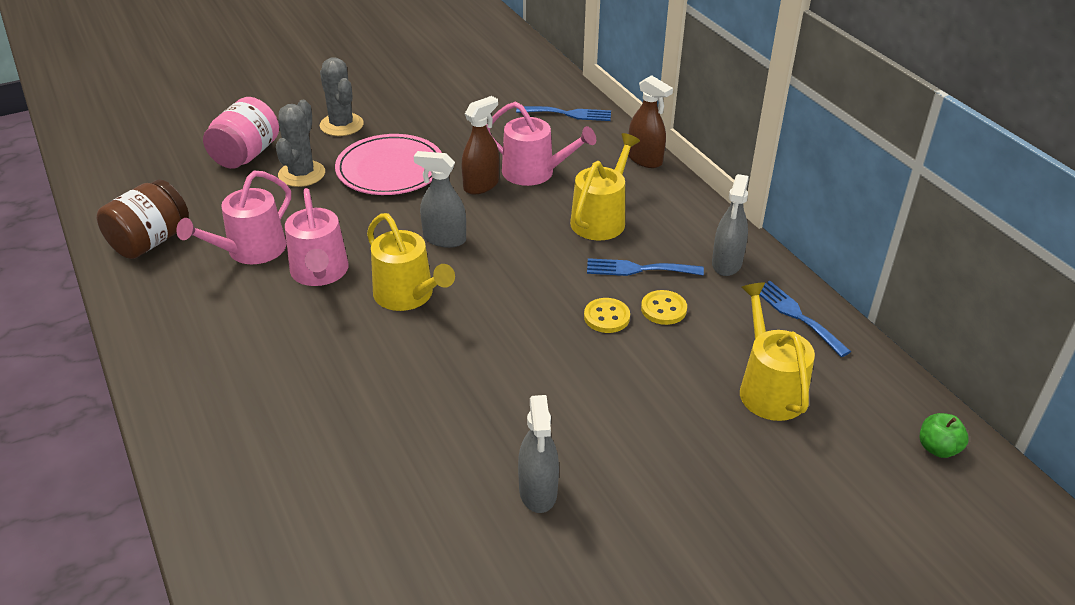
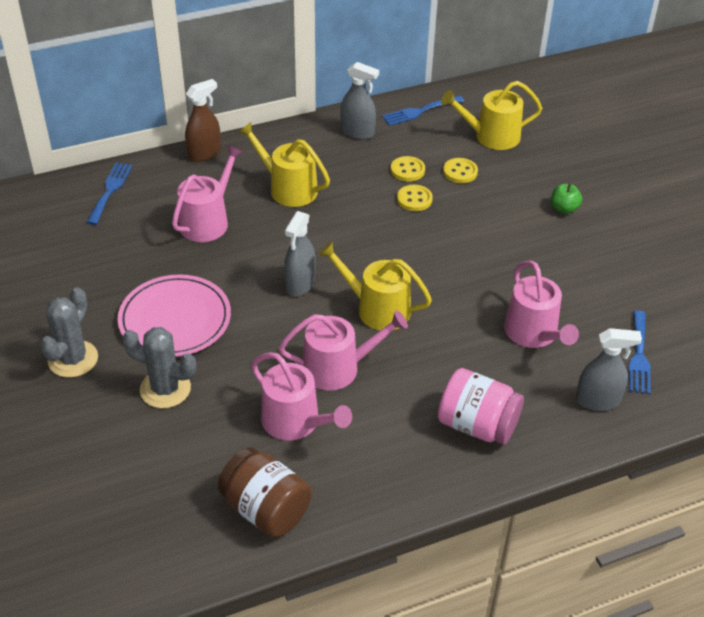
camera: 85 degrees left, 5 degrees up
(246, 155) = (112, 441): pink jar -> pink jar (477, 425)
(341, 125) = (73, 359): grey cactus -> grey cactus turned 45 degrees counterclockwise
(367, 429) = (534, 333): none -> pink watering can
(408, 295) = (377, 309): yellow watering can -> yellow watering can turned 120 degrees counterclockwise
(481, 185) = (219, 256): brown spray bottle -> none
(538, 491) = (587, 249): grey spray bottle -> grey spray bottle (597, 400)
(638, 269) = (358, 176): blue fork -> blue fork (639, 356)
(675, 357) = (460, 172): none -> yellow button
(938, 448) = (541, 83): green apple -> green apple (564, 209)

